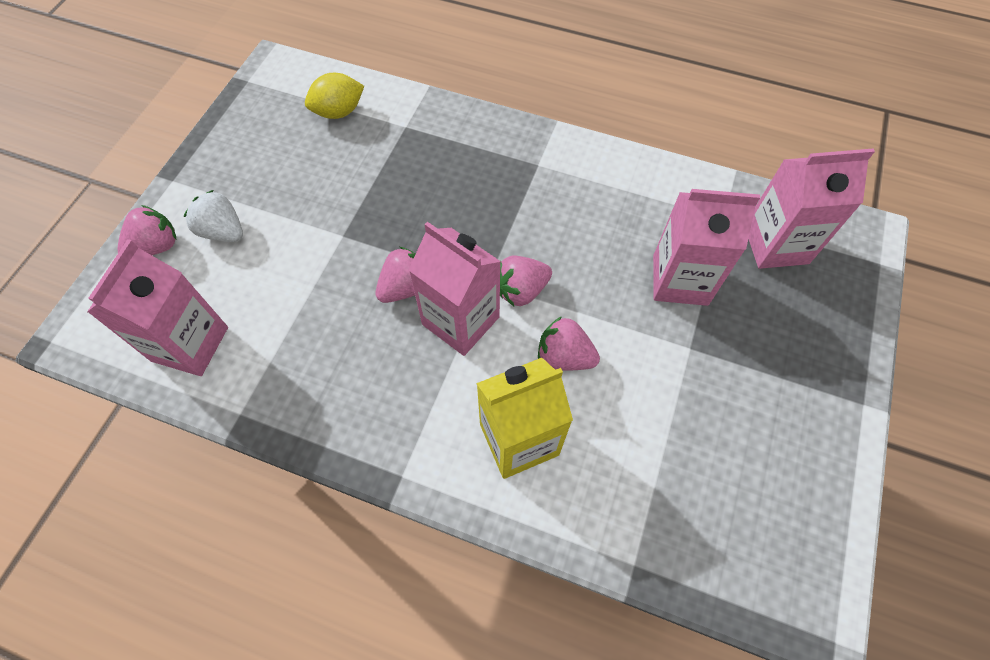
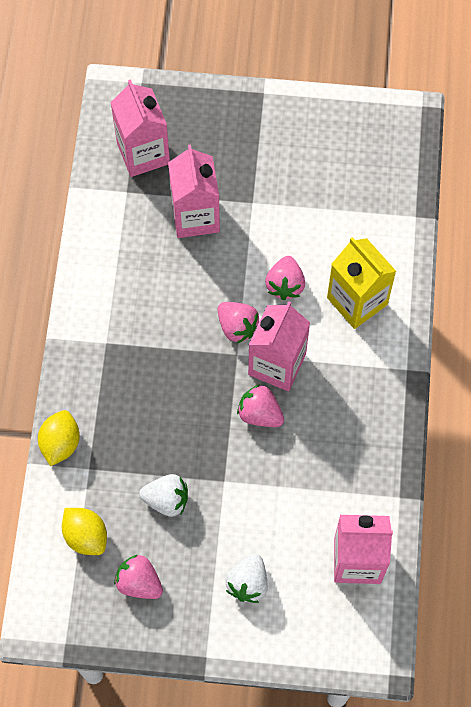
camera: 105 degrees left, 5 degrees up
(157, 246) = (279, 633): pink strawberry -> pink strawberry (139, 582)
(345, 181) = (166, 500): none -> white strawberry
(440, 109) = (60, 443): none -> yellow lemon

